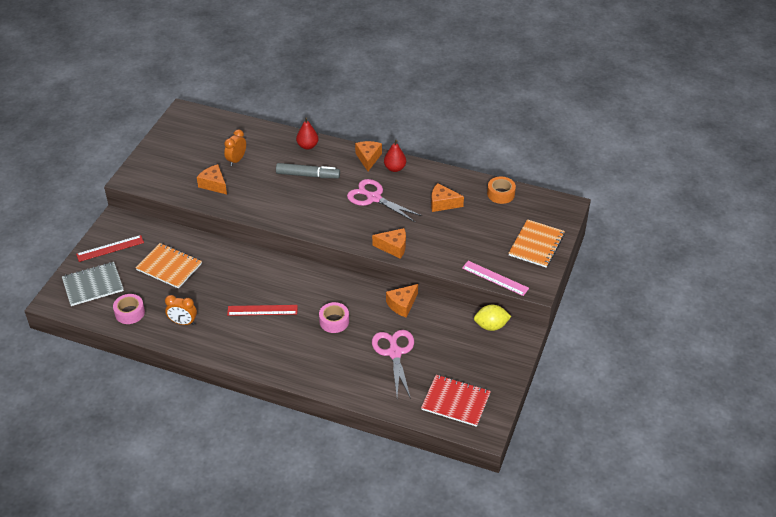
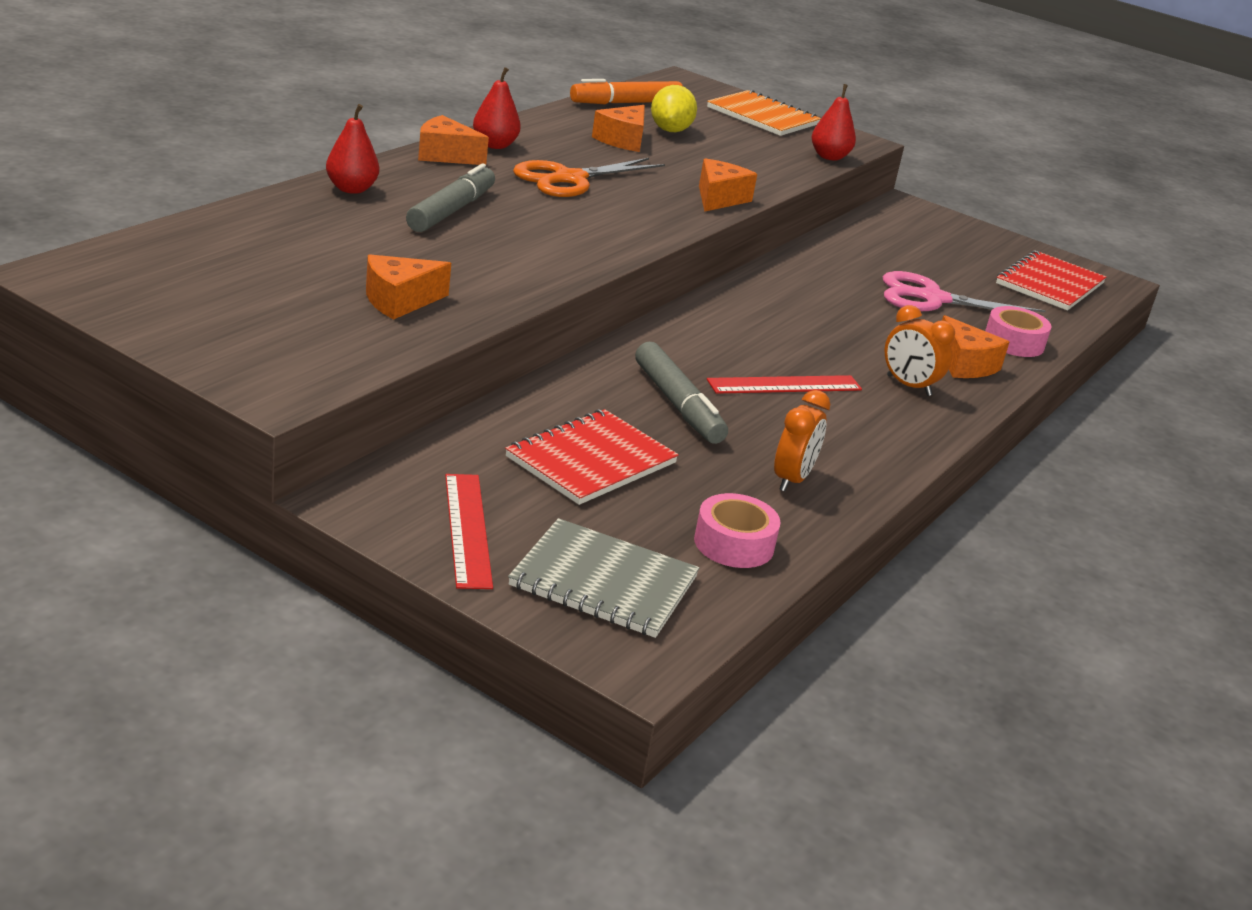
camera: 80 degrees left, 15 degrees down
(93, 285) = (604, 581): grey notebook -> grey notebook turned 60 degrees counterclockwise
(169, 267) = (591, 460): orange notebook -> red notebook
(225, 281) = (678, 404): none -> grey marker
(236, 160) = (330, 260): orange clock -> orange clock (908, 386)
(262, 310) = (784, 385): red ruler -> red ruler turned 60 degrees clockwise
(334, 321) = (839, 327): pink tape -> pink tape (1014, 342)
(374, 198) = (570, 179): pink scissors -> orange scissors
(402, 305) = (815, 265): orange cheese -> orange cheese (965, 364)
(491, 326) = (886, 220): yellow lemon -> yellow lemon (670, 130)
(495, 278) = (829, 157): pink ruler -> red pear
(501, 194) = (626, 103): orange tape -> orange marker

